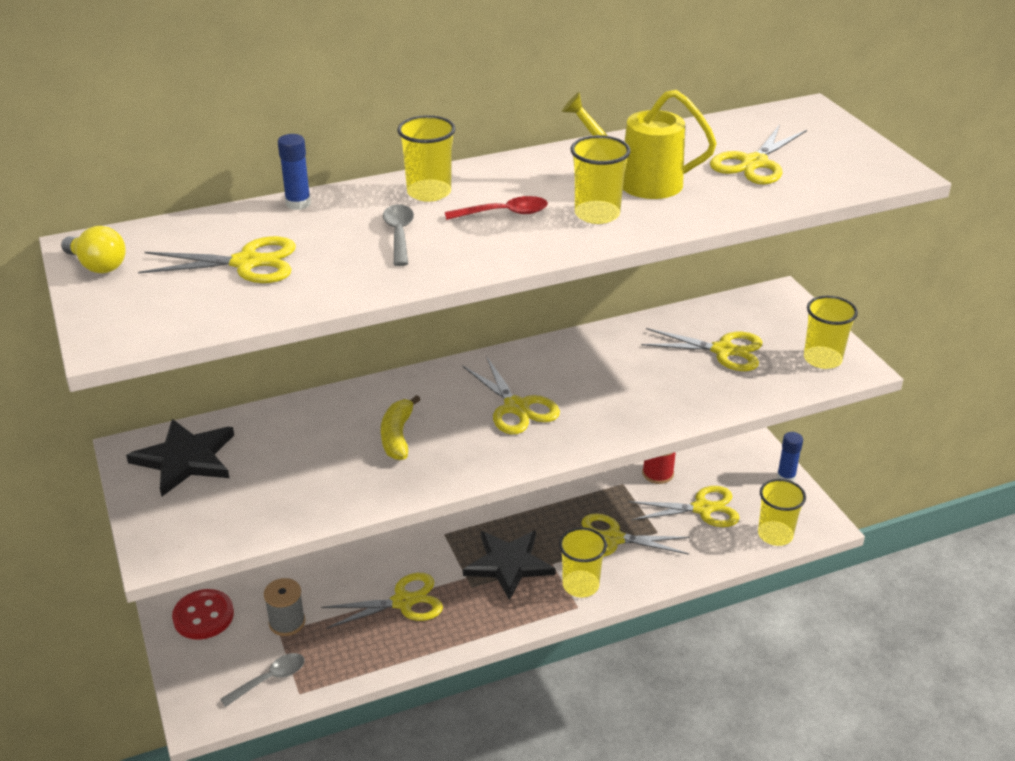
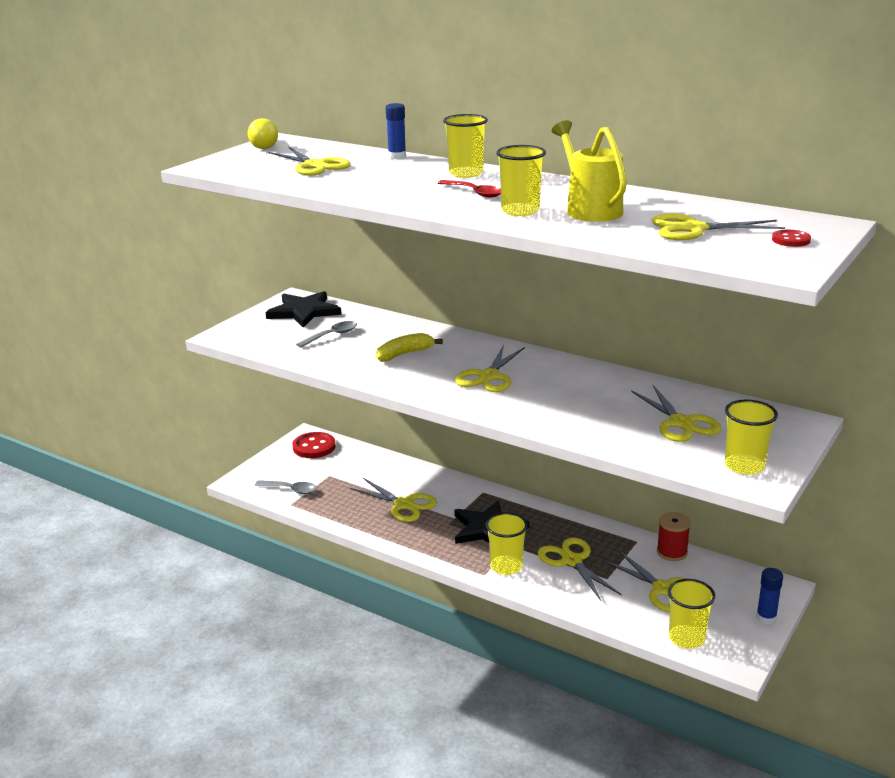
camera: 55 degrees right, 10 degrees down
(287, 622) = (340, 474): grey spool -> none
(399, 234) = (402, 181): grey spoon -> grey spoon (332, 335)
(829, 140) = (791, 240): none -> red button

